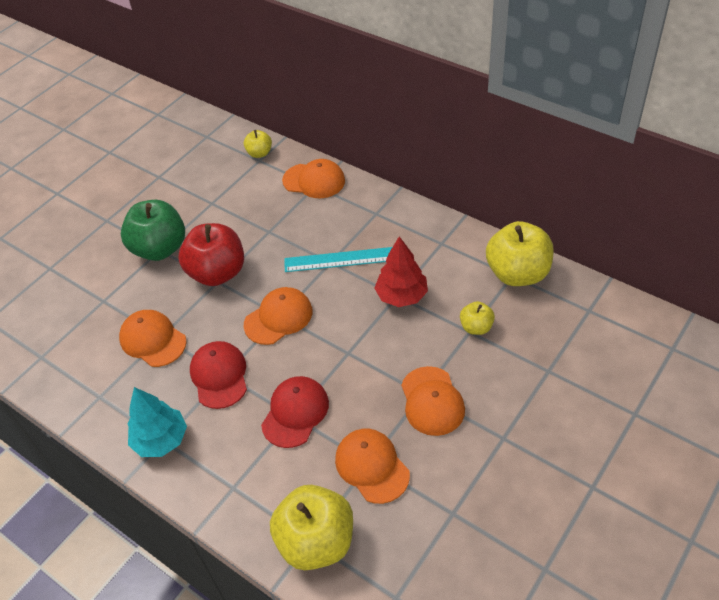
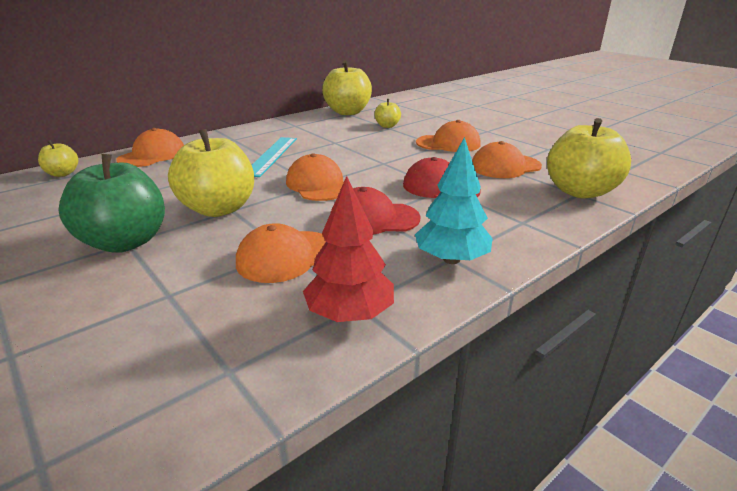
camera: 80 degrees left, 20 degrees down
(217, 273) = (219, 209): red apple -> yellow apple
(402, 296) = (337, 141): red tree -> red tree (350, 314)

